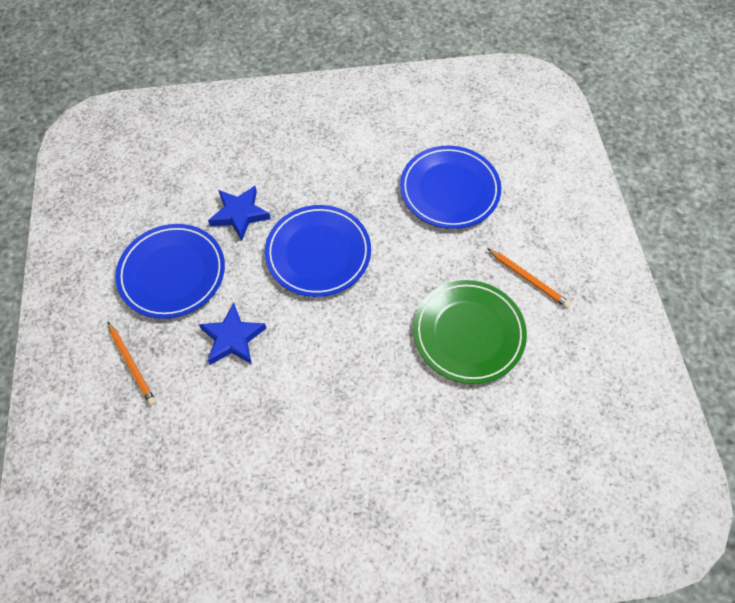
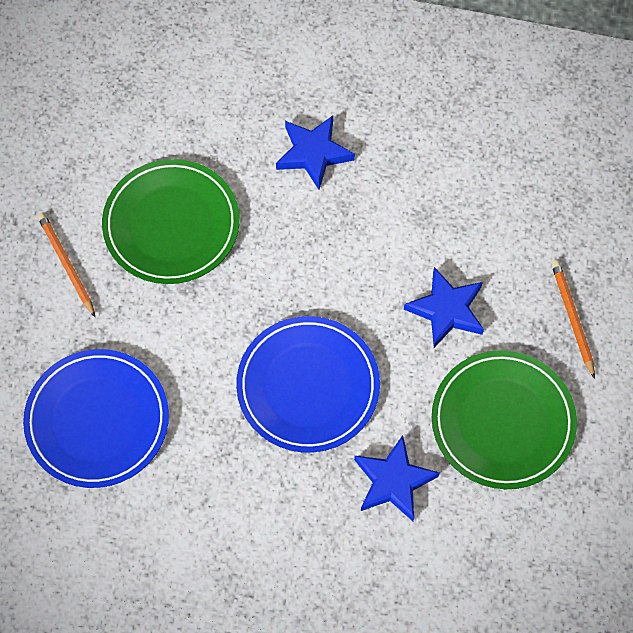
camera: 160 degrees left, 5 degrees up
(172, 273) = (502, 422): blue plate -> green plate
(383, 433) = (313, 153): none -> blue star

